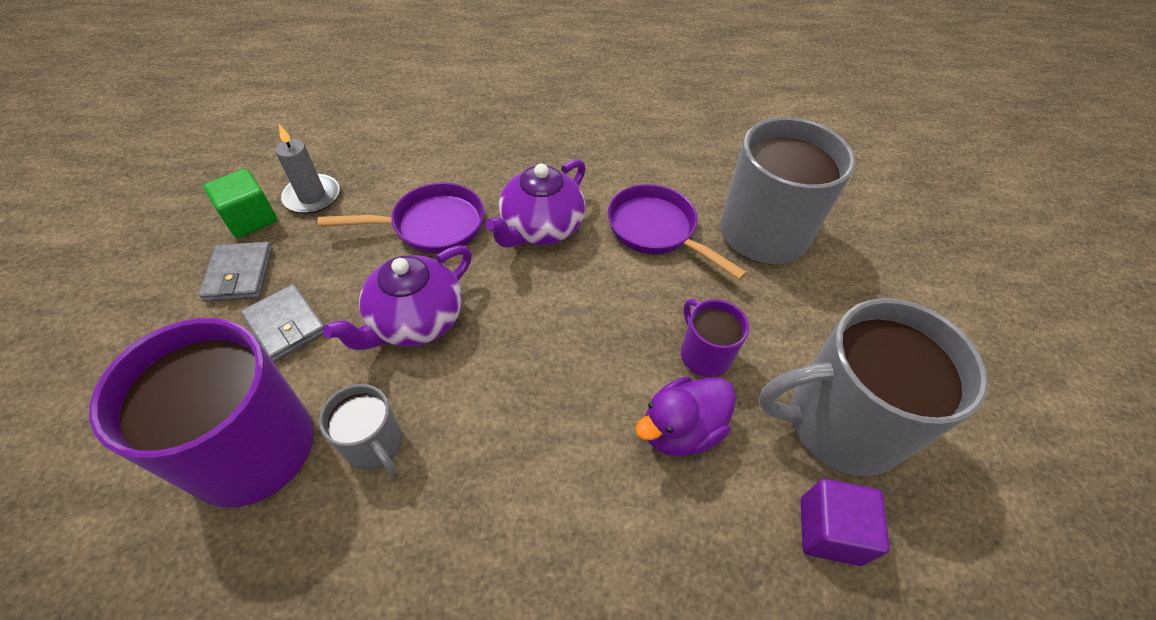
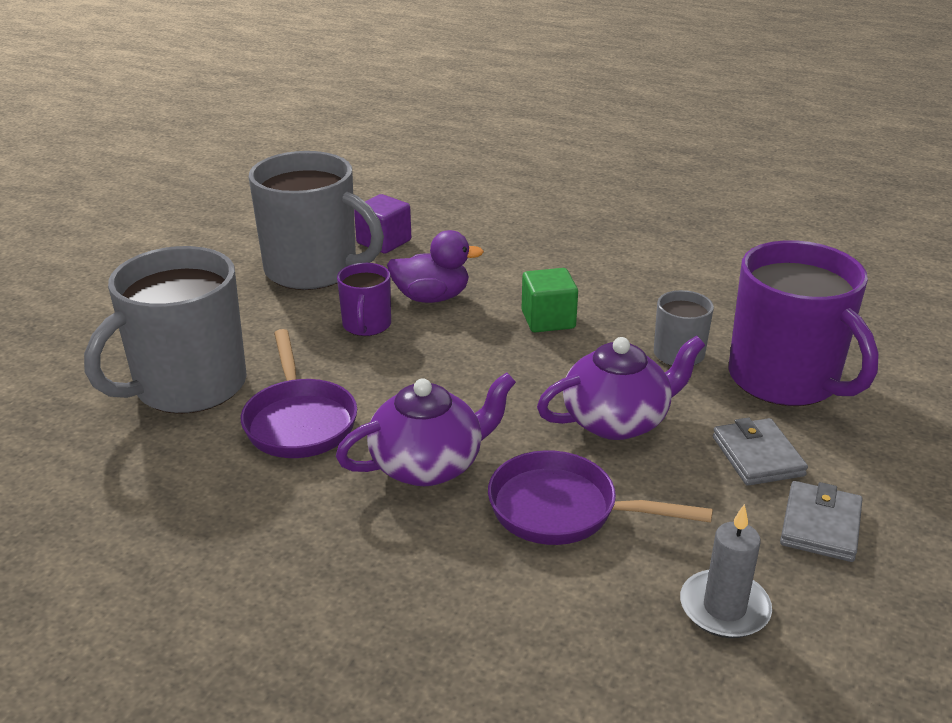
camera: 150 degrees left, 20 degrees down
(251, 219) = (818, 600): green cube -> green cube (548, 320)

